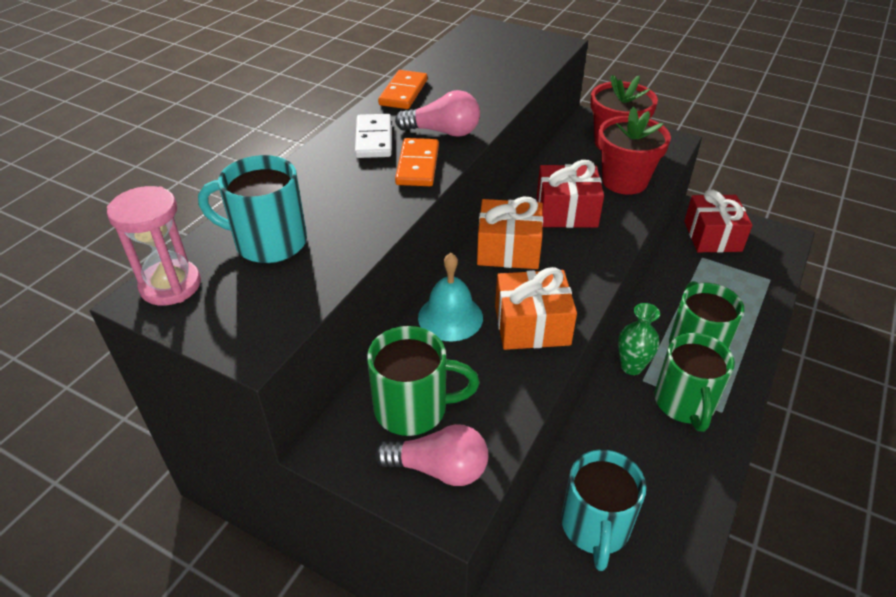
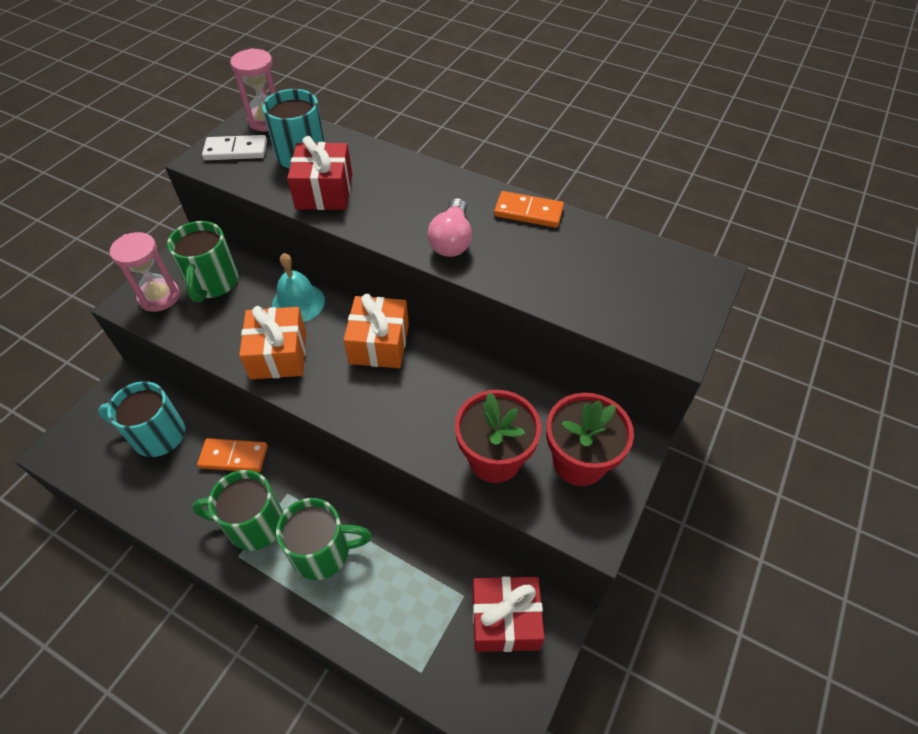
camera: 90 degrees right, 10 degrees up
(373, 139) = (440, 196): white domino -> white domino (236, 150)
(418, 165) = (395, 225): orange domino -> orange domino (233, 457)
(439, 468) = (159, 297): pink light bulb -> pink hourglass
(566, 211) = (437, 395): red gift -> red gift (324, 191)
(631, 367) = (304, 486): green vase -> none

